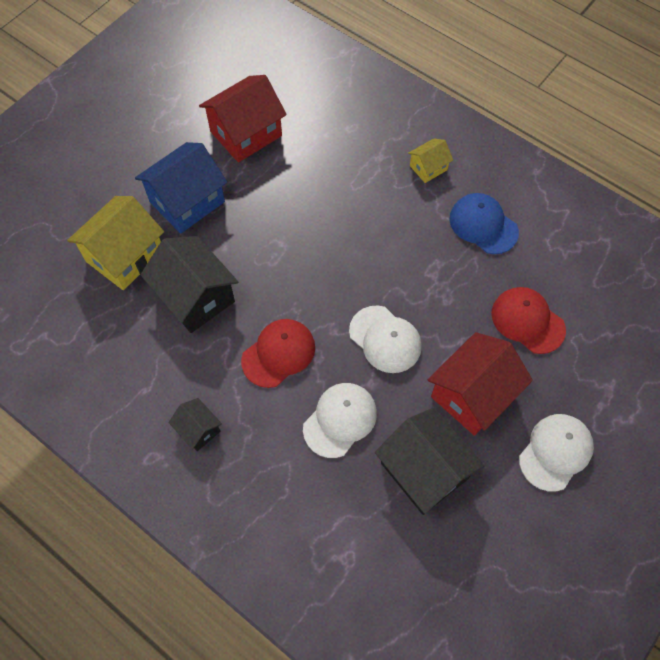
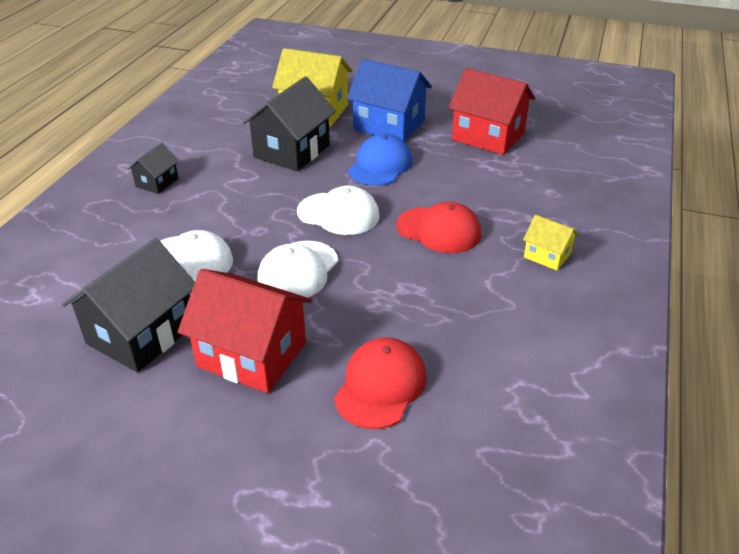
camera: 70 degrees right, 25 degrees down
(278, 353) = (251, 207): red cap -> red cap (439, 230)
(483, 225) = (500, 316): blue cap -> blue cap (380, 165)
(555, 452) = (191, 453): white cap -> white cap (338, 214)

